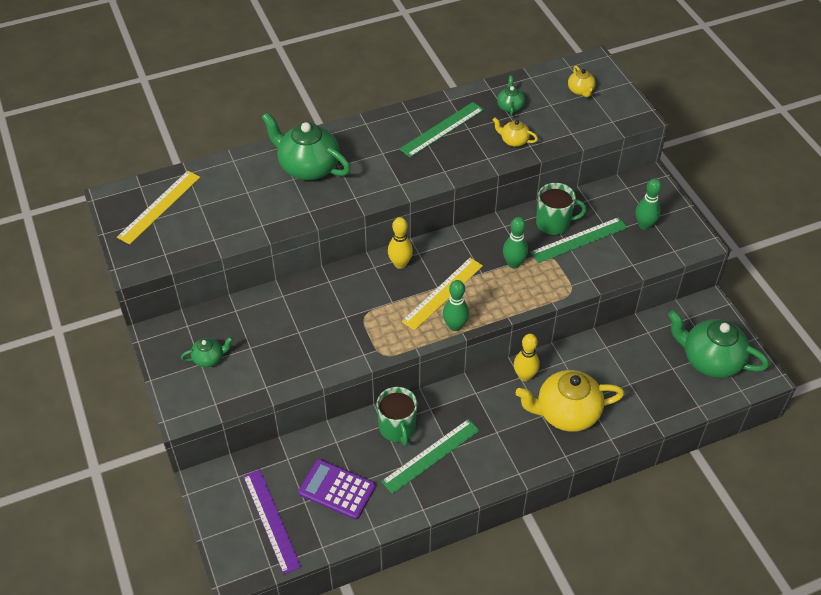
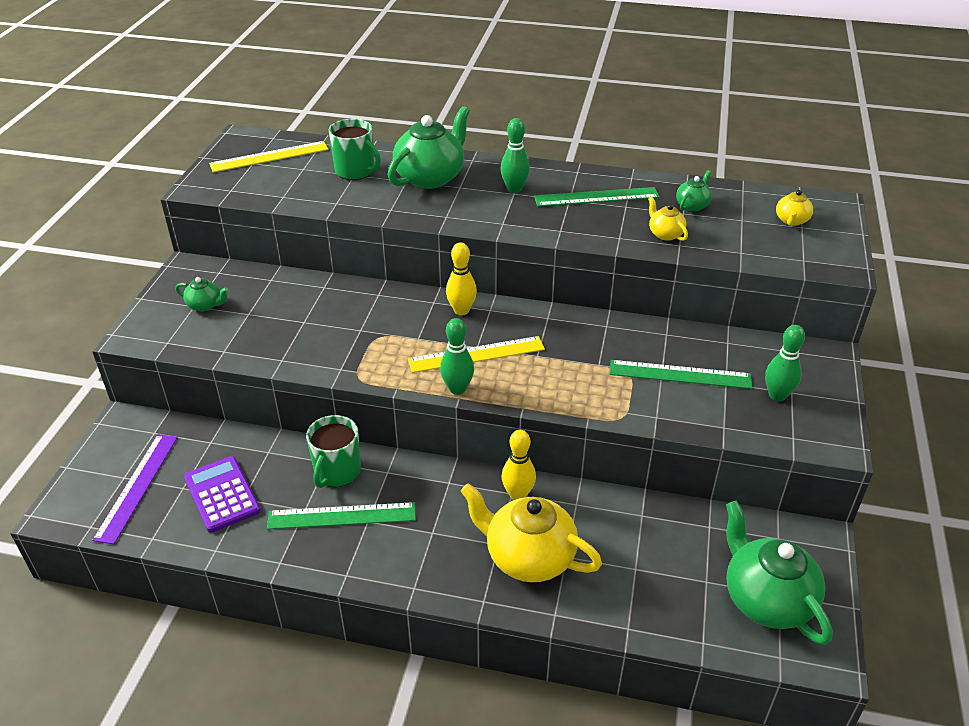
camera: 35 degrees right, 10 degrees down
(308, 167) = (430, 177): green teapot -> green teapot turned 60 degrees clockwise
(513, 263) = (581, 363): green bowling pin -> green bowling pin (514, 189)
(554, 223) = (665, 347): green mug -> green mug (355, 171)

